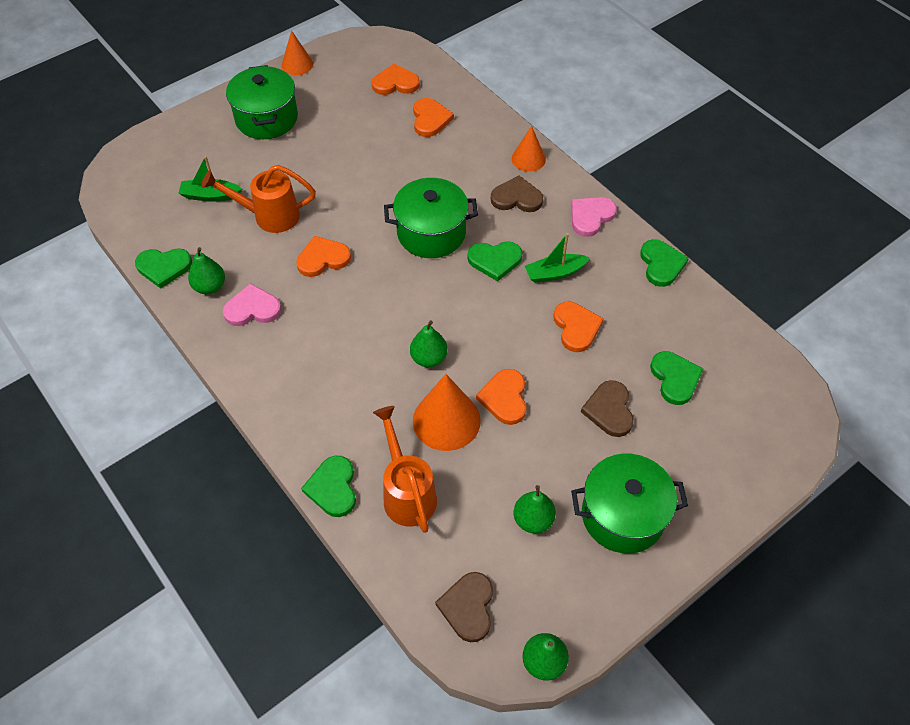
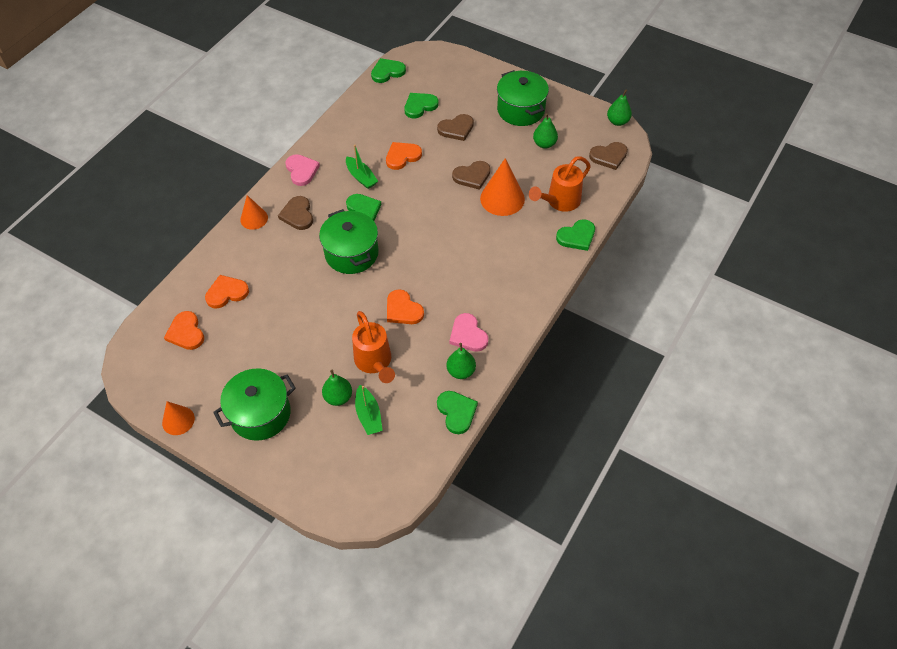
camera: 110 degrees left, 0 degrees up
(429, 358) = (461, 221): green pear -> green pear (338, 397)
(504, 398) = (472, 176): orange heart -> brown heart
(591, 217) = (301, 171): pink heart -> pink heart turned 135 degrees counterclockwise
(661, 264) = (332, 128): green heart -> green heart (387, 72)

